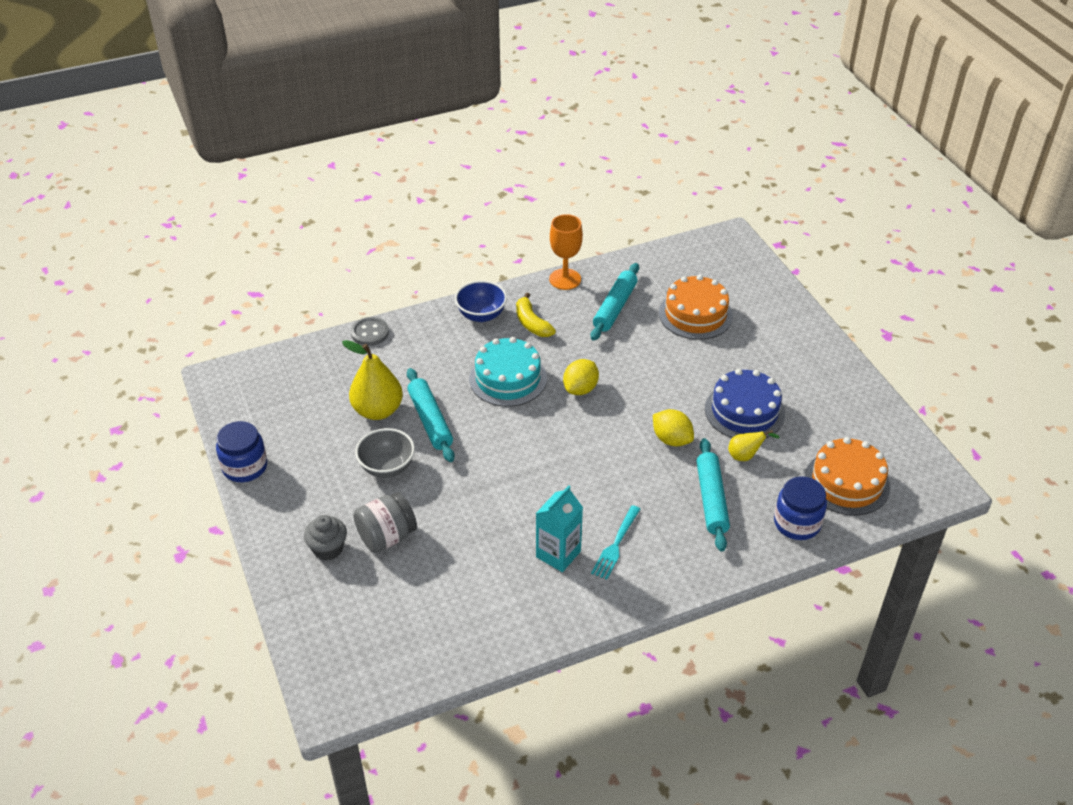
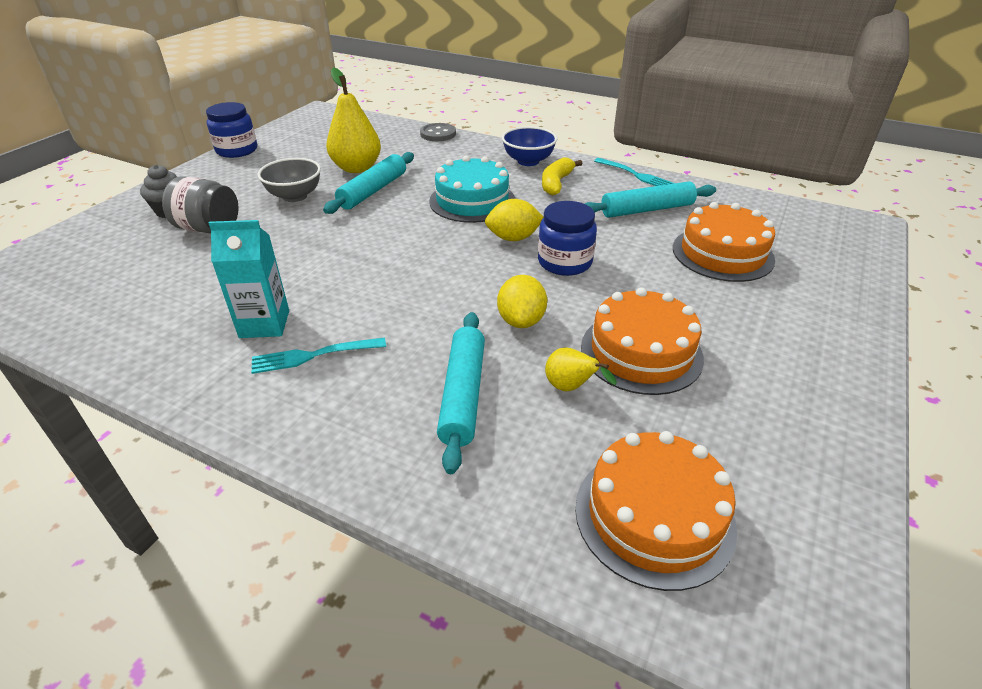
camera: 50 degrees right, 5 degrees down
(565, 279) = (635, 175): orange goblet -> turquoise fork
(711, 500) = (463, 395): turquoise rolling pin -> turquoise rolling pin turned 45 degrees counterclockwise
(744, 411) = (641, 352): blue cake -> orange cake
(797, 523) = (510, 499): blue jar -> blue jar (564, 262)

